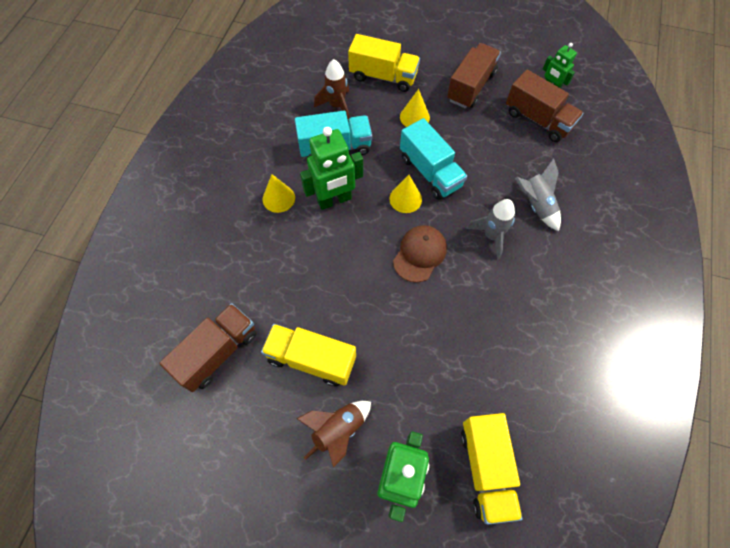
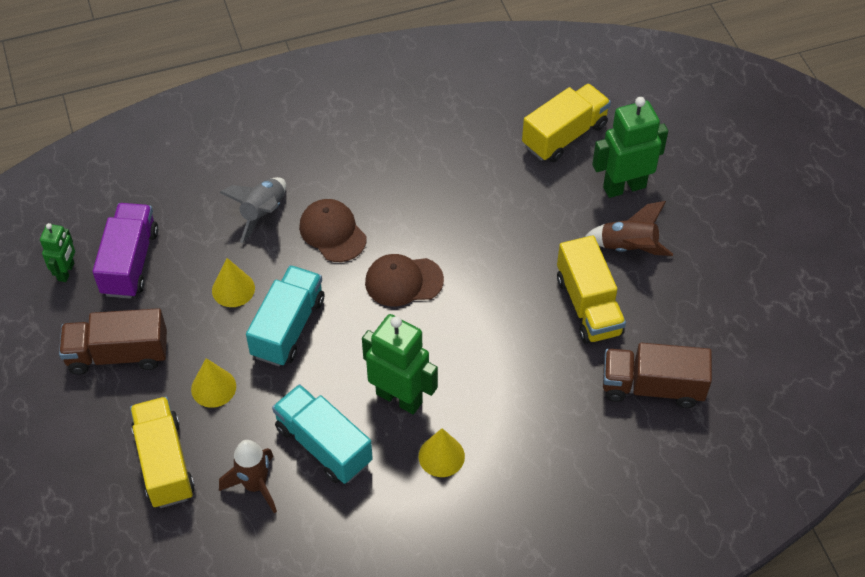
camera: 125 degrees left, 10 degrees down
(405, 199) = (344, 331): yellow cone -> yellow cone (233, 289)
(491, 236) = (332, 232): grey rocket -> brown cap
(538, 119) = (130, 262): brown truck -> purple truck

